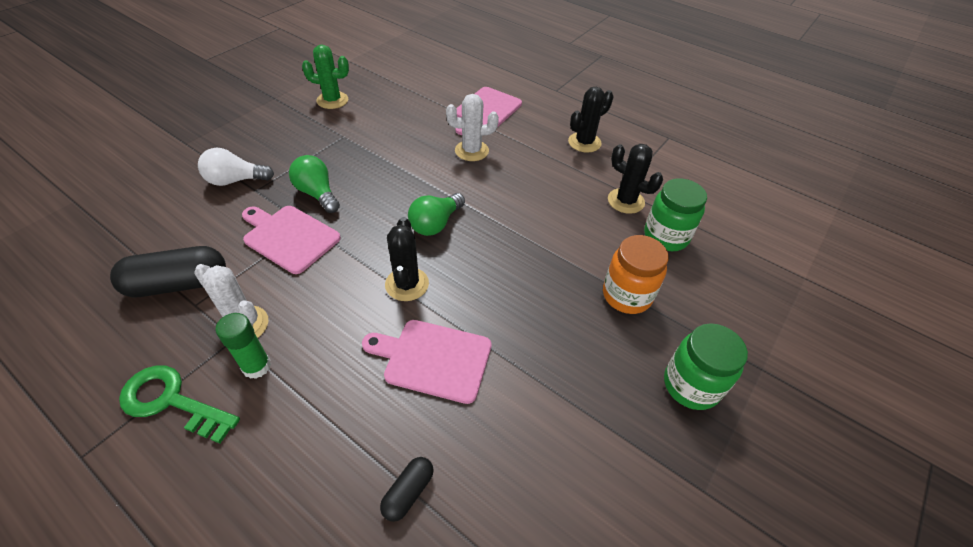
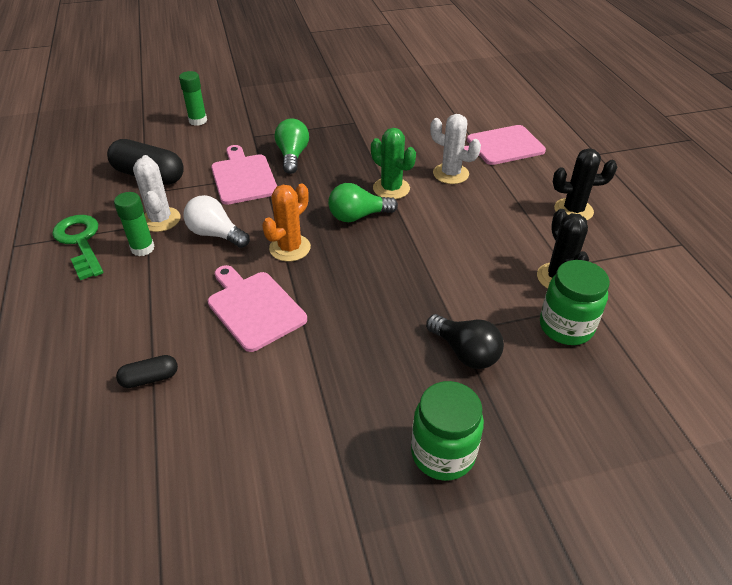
camera: 40 degrees right, 5 degrees down
(174, 199) = (198, 121): none -> green glue stick
(235, 180) = (247, 124): white light bulb -> white light bulb (216, 234)
(332, 100) = (374, 92): green cactus -> green cactus (391, 188)
(407, 284) = (290, 248): black cactus -> orange cactus
(626, 295) = (465, 352): orange jar -> black light bulb

